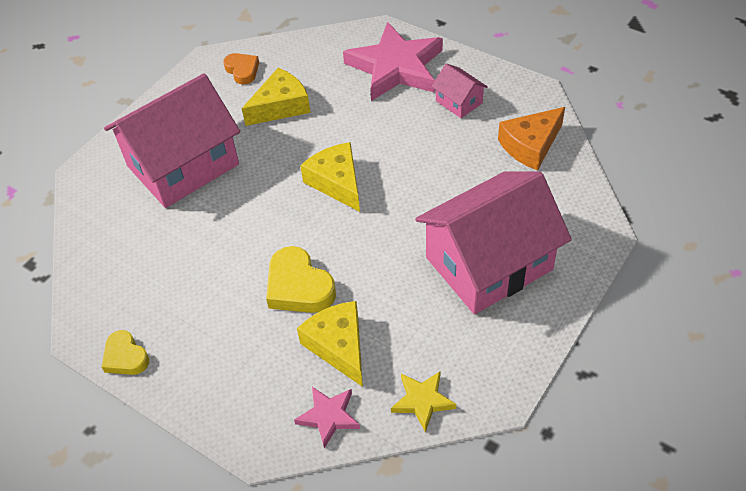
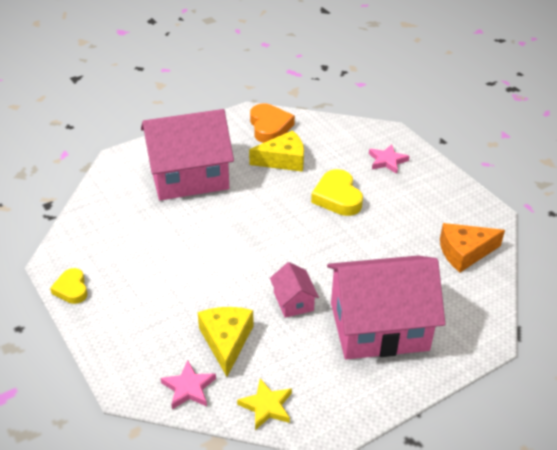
camera: 20 degrees right, 10 degrees down
(242, 70) = (269, 127): orange heart -> orange heart, size x1.60
(298, 287) = (221, 288): yellow heart -> yellow heart (337, 197)
(337, 182) = (293, 226): yellow cheese -> none
(396, 67) = (387, 161): pink star -> pink star, size x0.48
(459, 102) = (423, 201): pink house -> pink house (293, 301)

